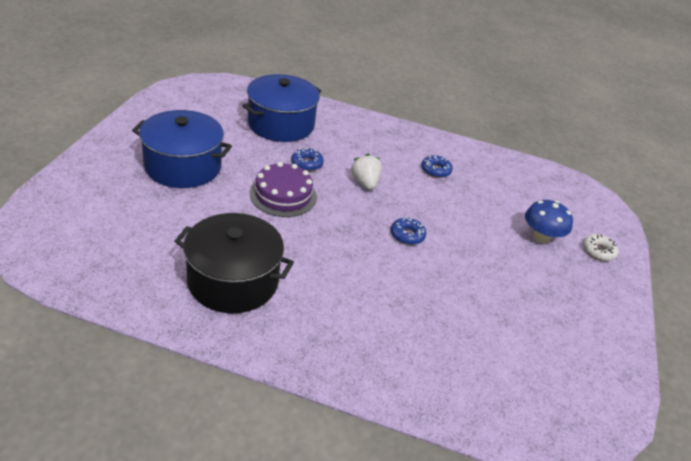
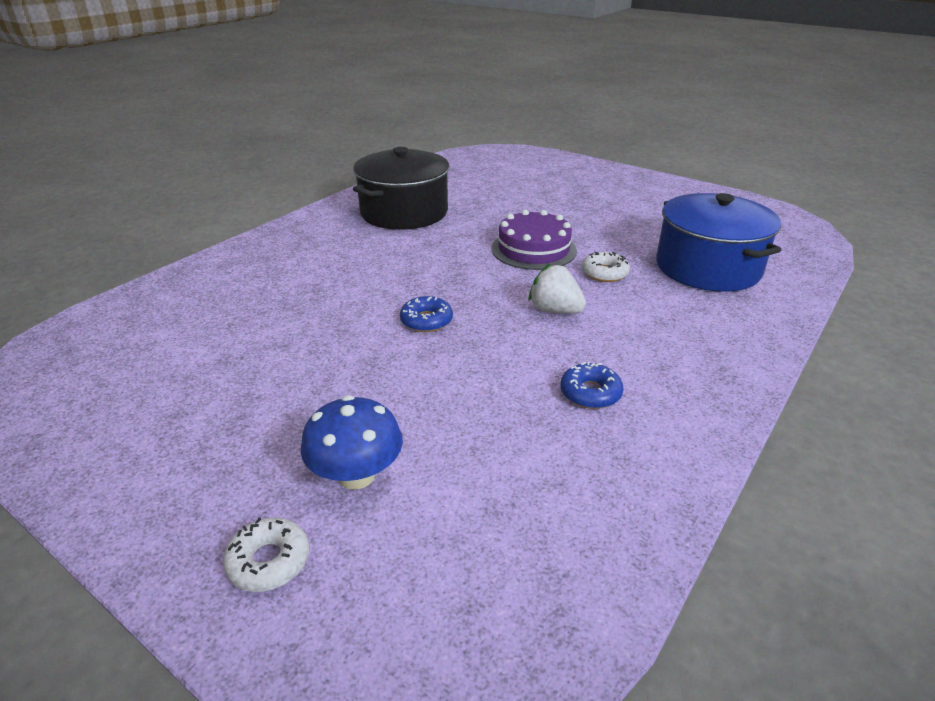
camera: 115 degrees right, 5 degrees down
(183, 166) = (594, 204): blue pot -> none
(307, 163) = (604, 273): blue donut -> white donut
(365, 183) = (555, 310): white strawberry -> white strawberry turned 150 degrees counterclockwise

